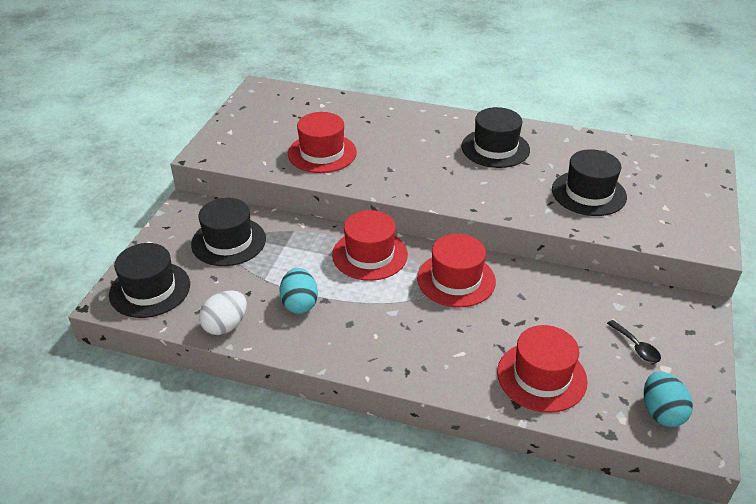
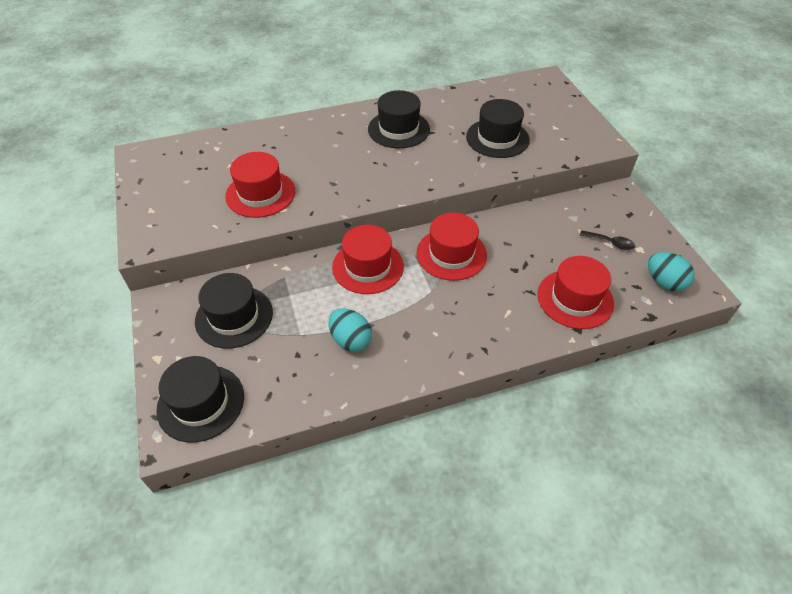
camera: 35 degrees left, 10 degrees up
(225, 325) = (305, 396): white egg -> none

